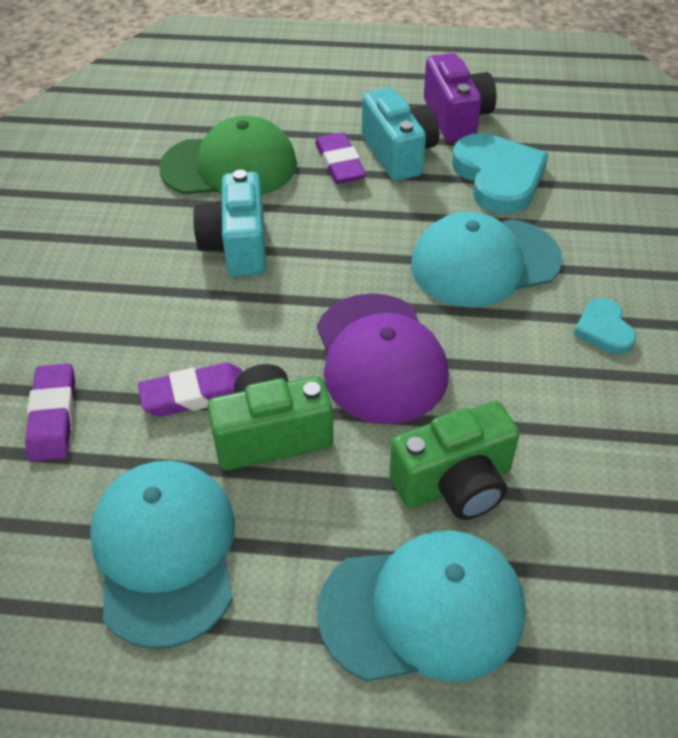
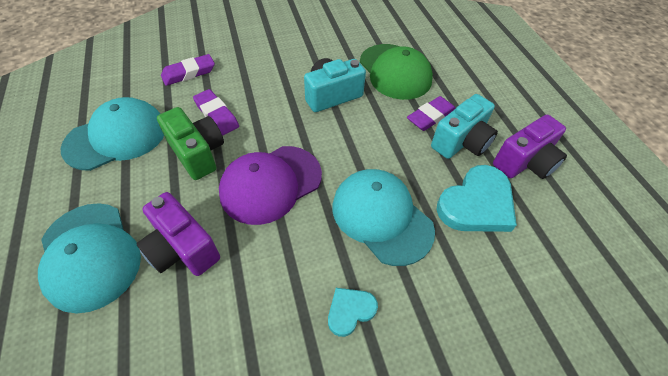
camera: 65 degrees right, 5 degrees up
(455, 483) = (182, 248): green camera -> purple camera

